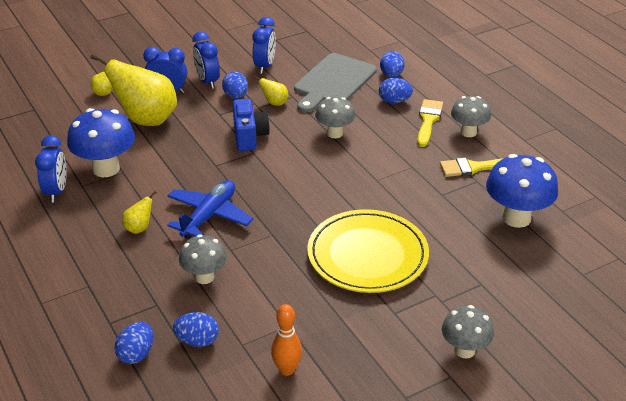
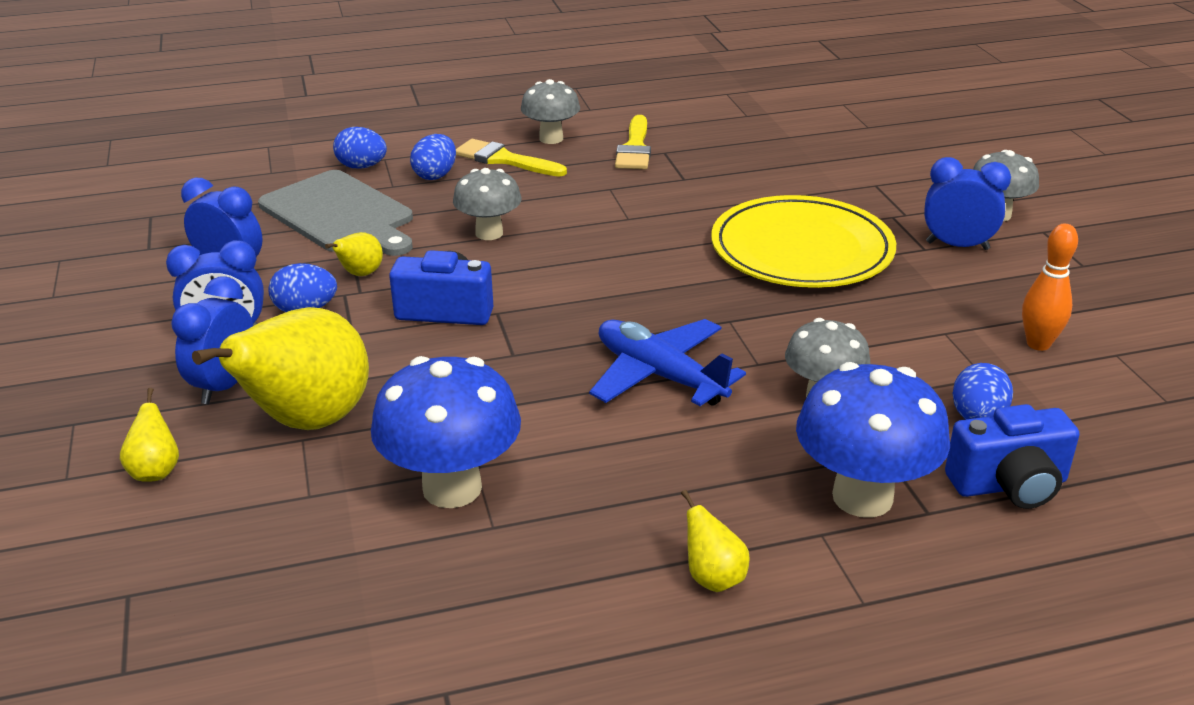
camera: 75 degrees left, 5 degrees down
(56, 191) = (498, 566): blue clock -> blue clock (957, 246)
(136, 354) = (1009, 485): blue egg -> blue camera
(139, 228) = (667, 457): yellow pear -> yellow pear (713, 578)
(516, 218) = (752, 142): blue mushroom -> blue mushroom (862, 497)

